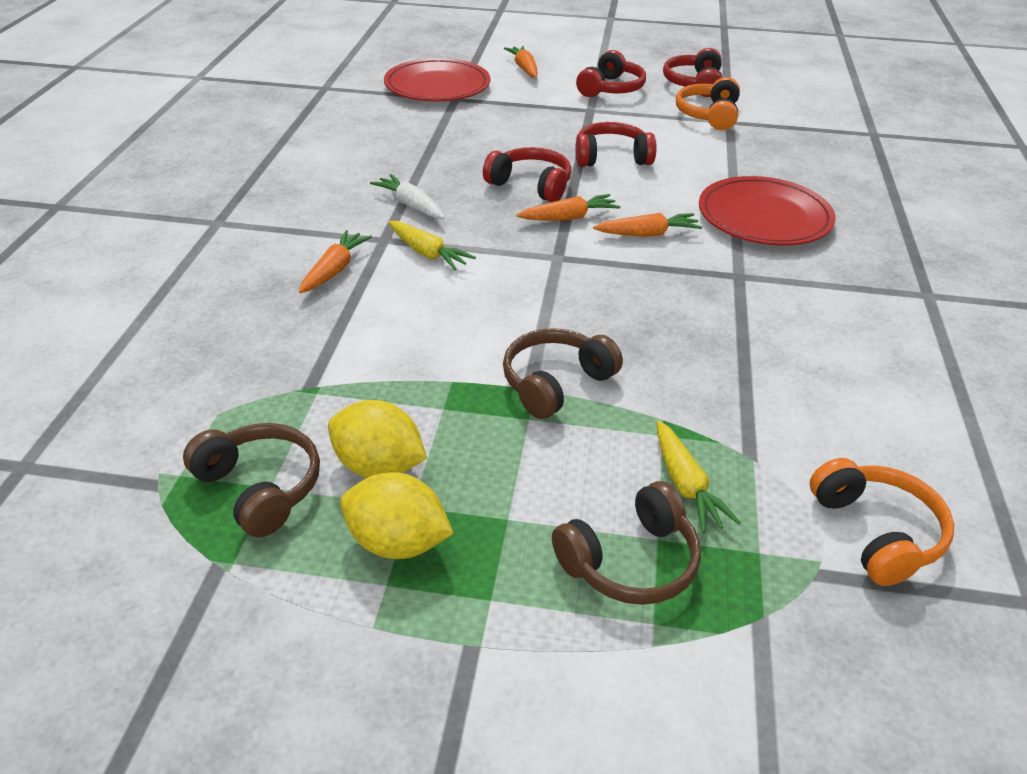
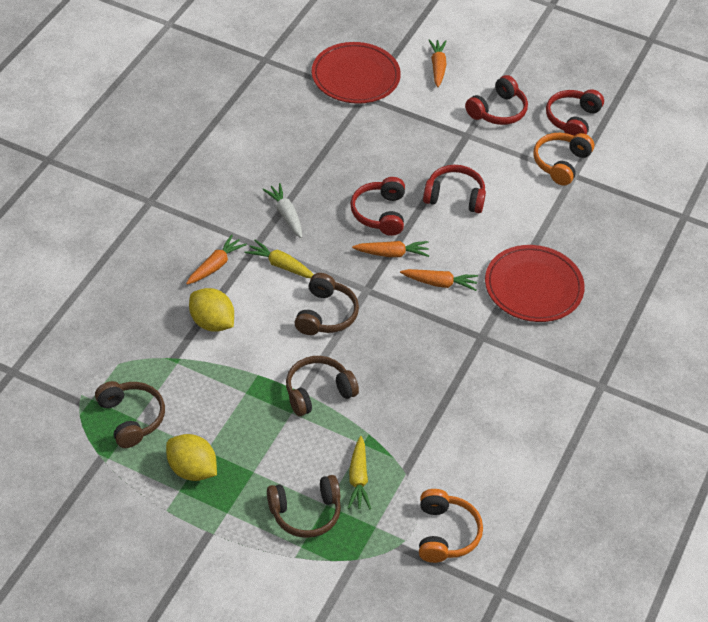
camera: 15 degrees right, 10 degrees up
(379, 466) = (197, 422): yellow lemon -> yellow lemon (212, 322)
(427, 253) = (280, 265): yellow carrot -> yellow carrot turned 150 degrees clockwise
(517, 292) = (326, 314): none -> brown headphones
(531, 185) = (380, 213): red headphones -> red headphones turned 135 degrees counterclockwise

